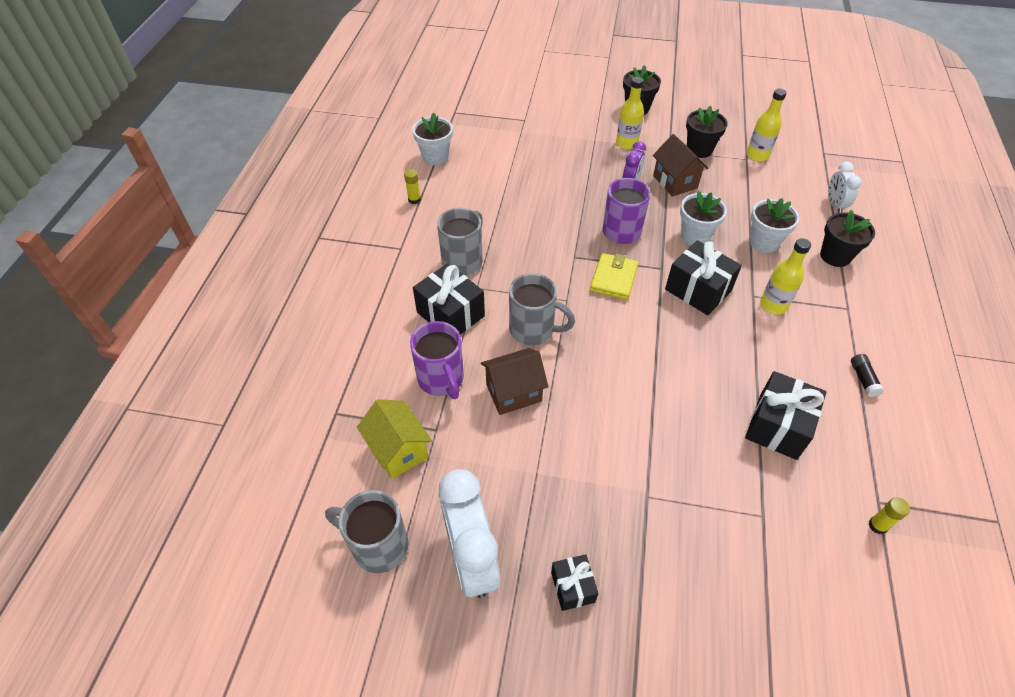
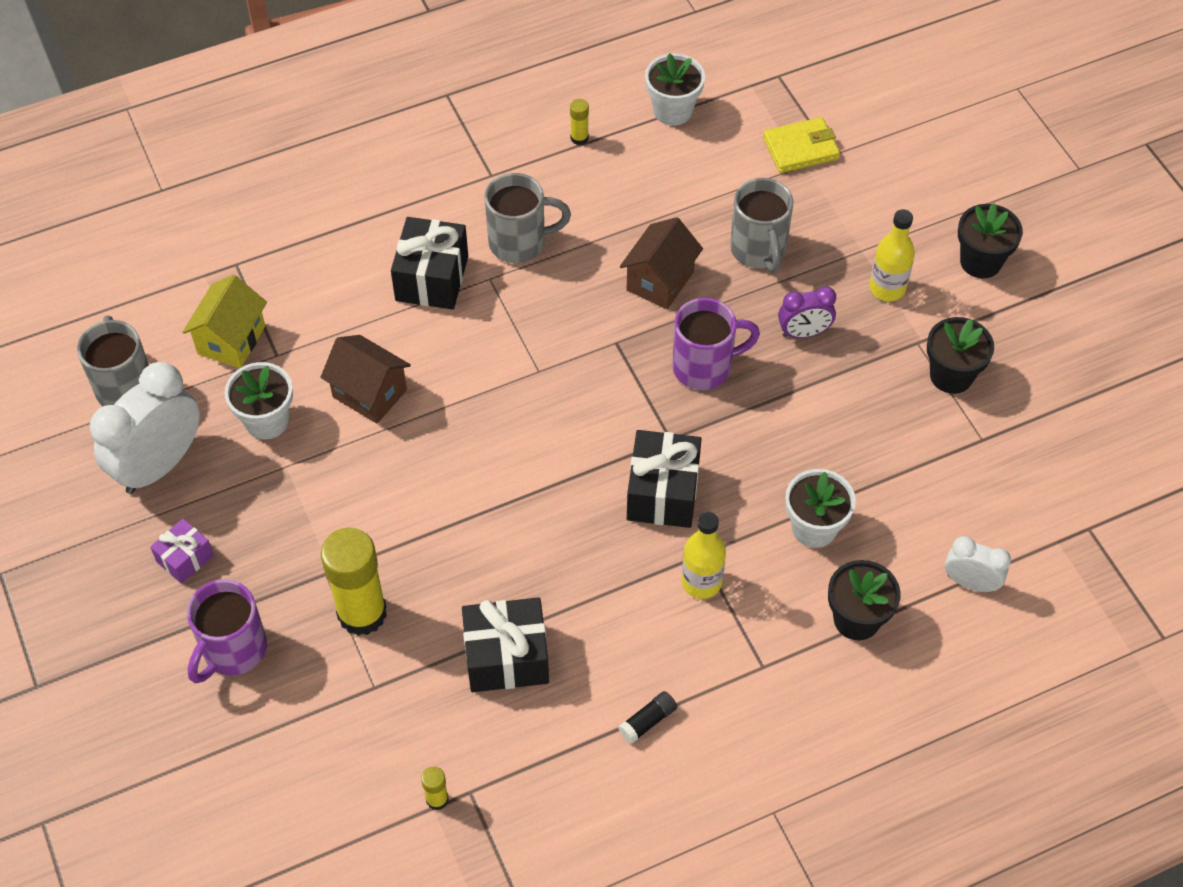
camera: 55 degrees right, 5 degrees up
(441, 380) = (339, 323): purple mug -> purple mug (233, 650)
(533, 330) = (468, 364): grey mug -> grey mug (758, 250)
(573, 587) = (185, 558): black gift -> purple gift
(613, 279) = (611, 399): yellow wallet -> yellow wallet (800, 148)
(675, 182) = (852, 379): brown house -> brown house (660, 281)
(695, 236) = (761, 448): white flower pot -> white flower pot (267, 421)
(695, 491) = (362, 613): none -> yellow glue stick
(757, 155) = (1003, 449): yellow bottle -> none
(834, 205) = (970, 582): white clock -> white clock turned 60 degrees clockwise

